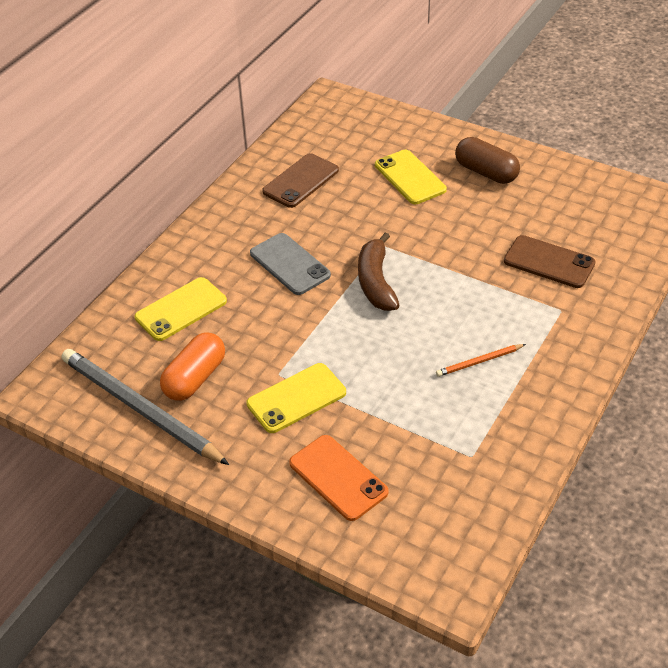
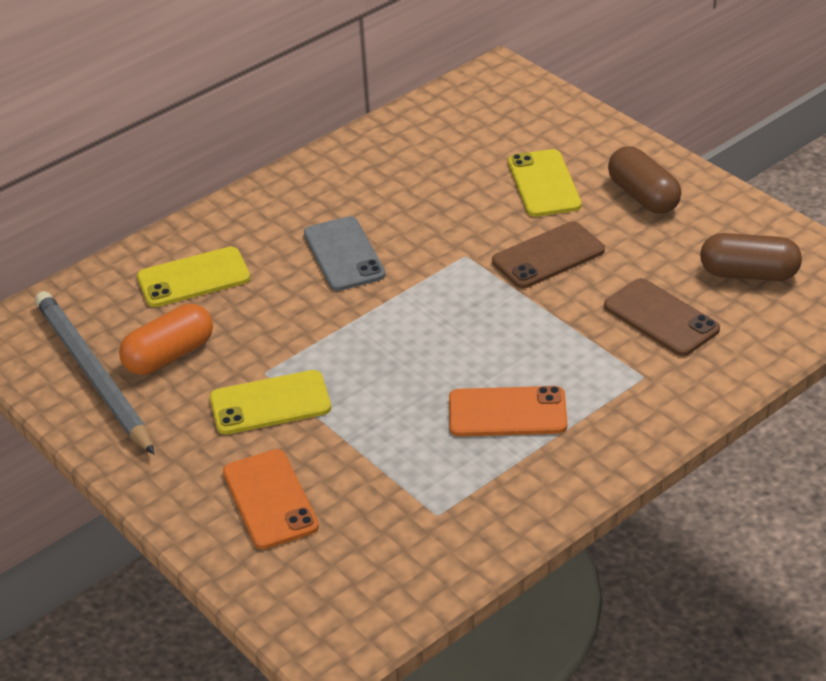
camera: 20 degrees right, 5 degrees down
(300, 181) = (409, 162): brown phone -> brown phone (548, 256)
(376, 282) = (434, 296): brown banana -> none
(479, 362) = (507, 412): orange pencil -> orange phone
(591, 215) = (749, 274): none -> brown capsule

